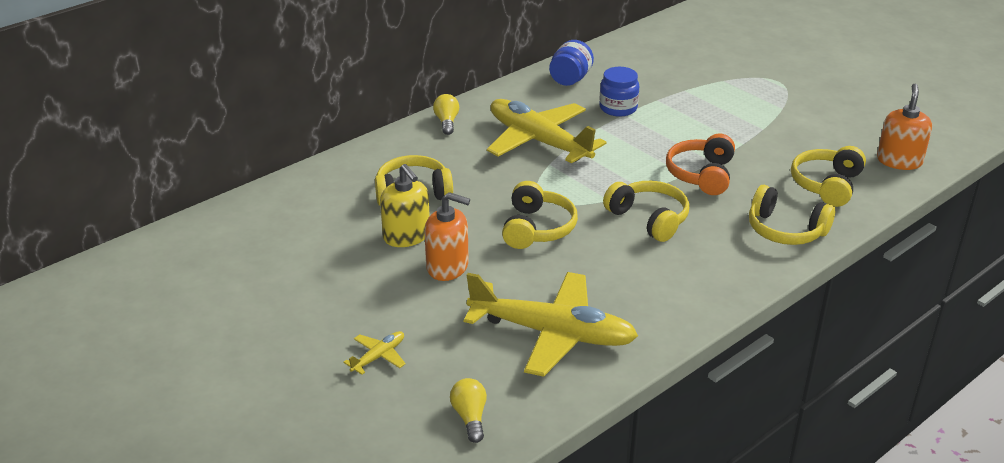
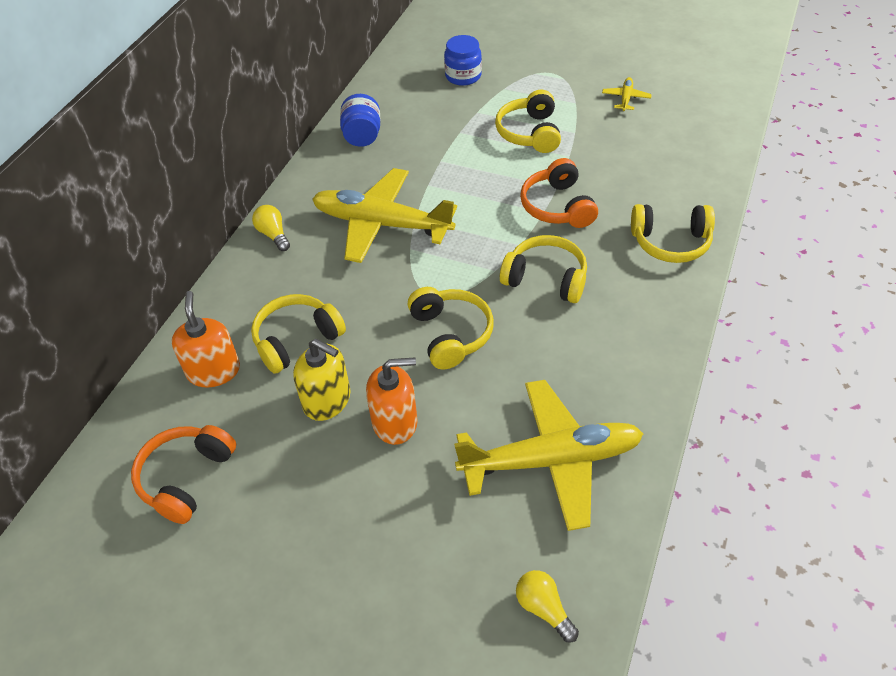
camera: 25 degrees left, 15 degrees up
(270, 245) = (186, 478): none -> orange headphones
(378, 357) = (401, 575): yellow plane -> yellow plane (626, 98)
(618, 108) = (430, 155): blue jar -> blue jar (463, 76)
(826, 185) = (669, 176): yellow headphones -> yellow headphones (529, 133)
(899, 161) = (708, 127): orange soap dispenser -> orange soap dispenser (213, 371)

